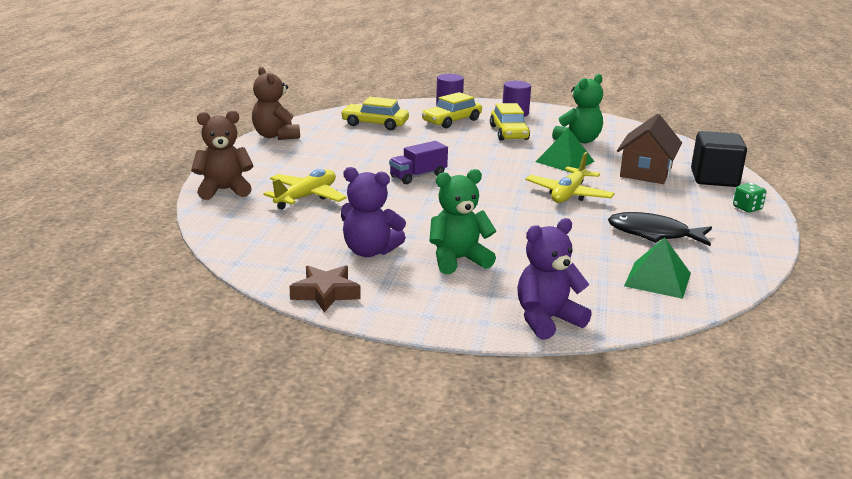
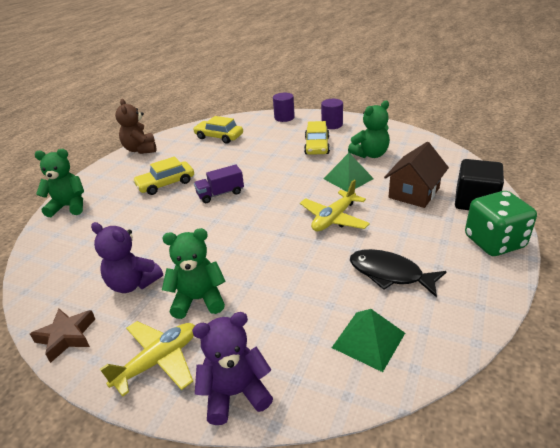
camera: 15 degrees right, 10 degrees up
(224, 190) = (69, 206): brown teddy bear -> green teddy bear
(306, 197) = (123, 216): yellow plane -> yellow plane (158, 361)
(451, 121) = (278, 133): yellow car -> yellow car (166, 184)
(747, 208) = (494, 242): green dice -> green dice, size x2.18

